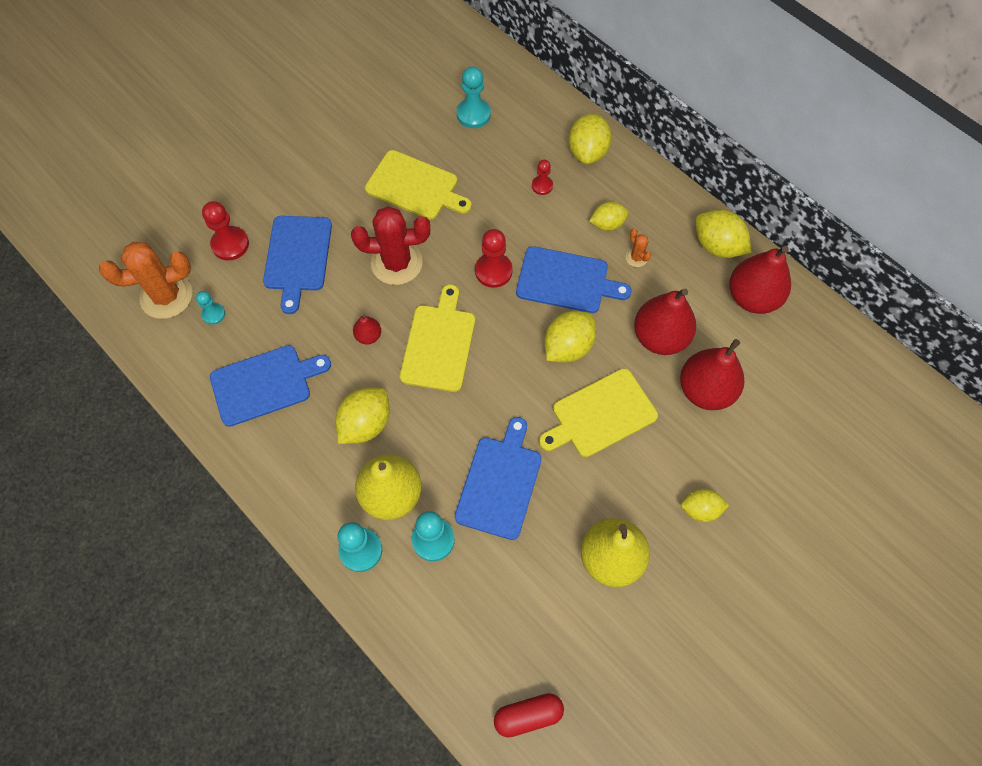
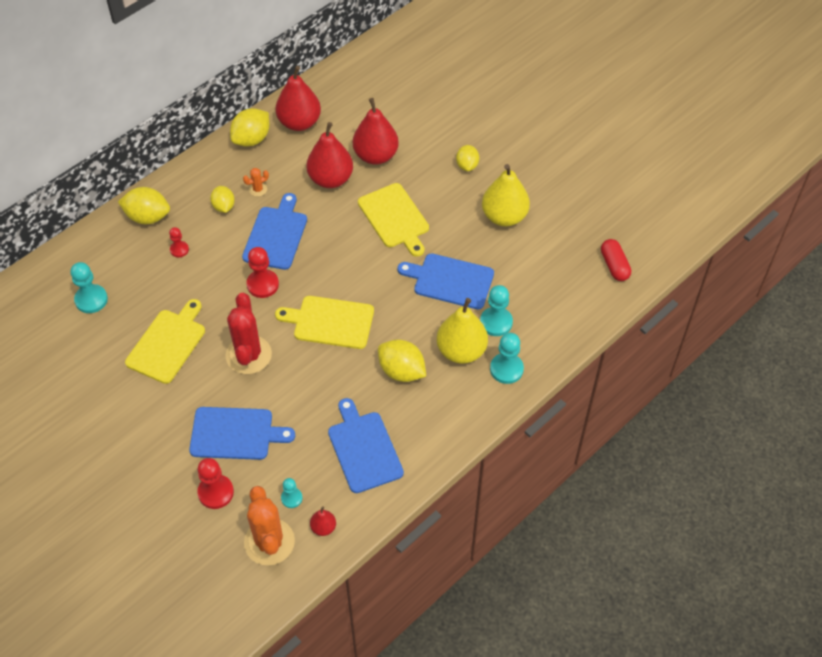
camera: 90 degrees left, 10 degrees down
(368, 336) = (320, 373): red pear -> red pear (323, 527)
(568, 347) = (336, 236): yellow lemon -> none

